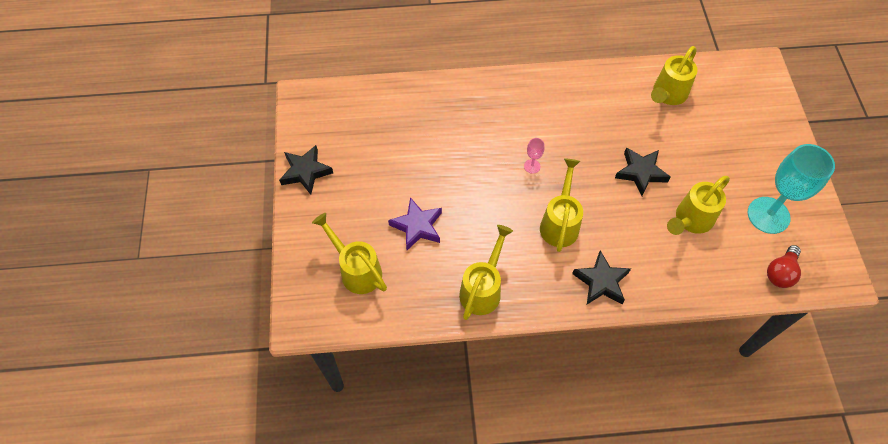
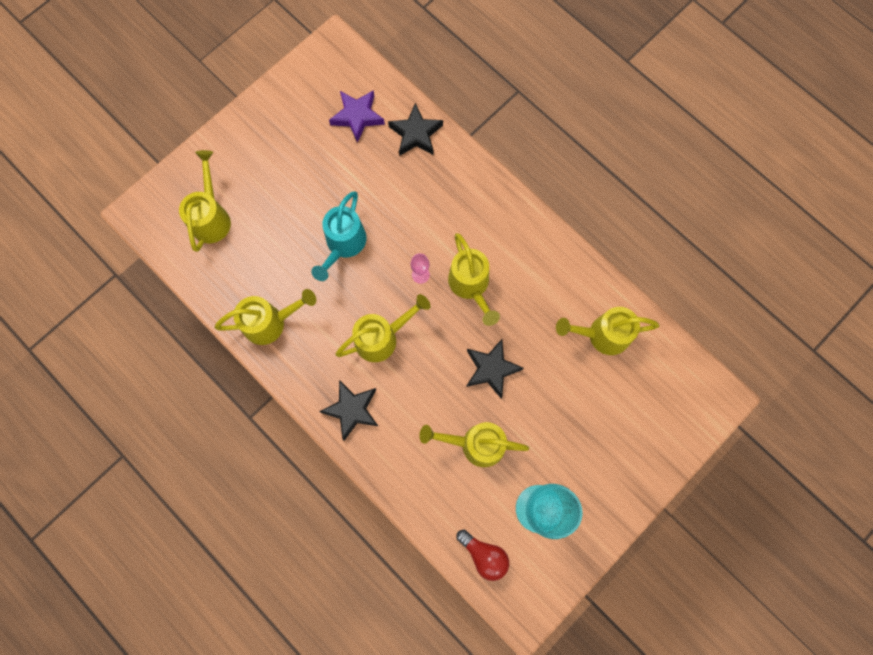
camera: 50 degrees right, 15 degrees up
(305, 172) = (266, 108): black star -> black star (416, 134)
(417, 226) = (286, 230): purple star -> purple star (357, 117)
(464, 197) = (343, 244): none -> turquoise watering can
(567, 142) = (470, 285): none -> yellow watering can
(780, 272) = (484, 555): red light bulb -> red light bulb turned 135 degrees counterclockwise

